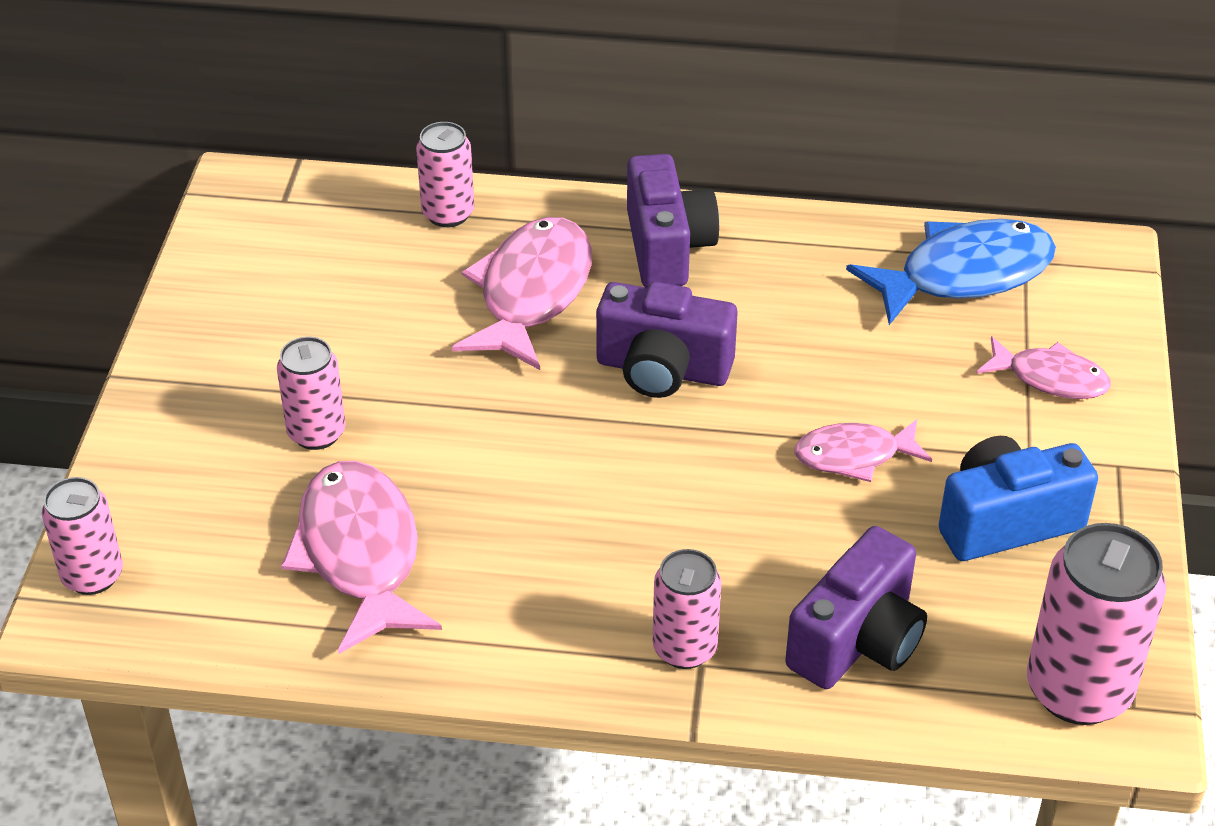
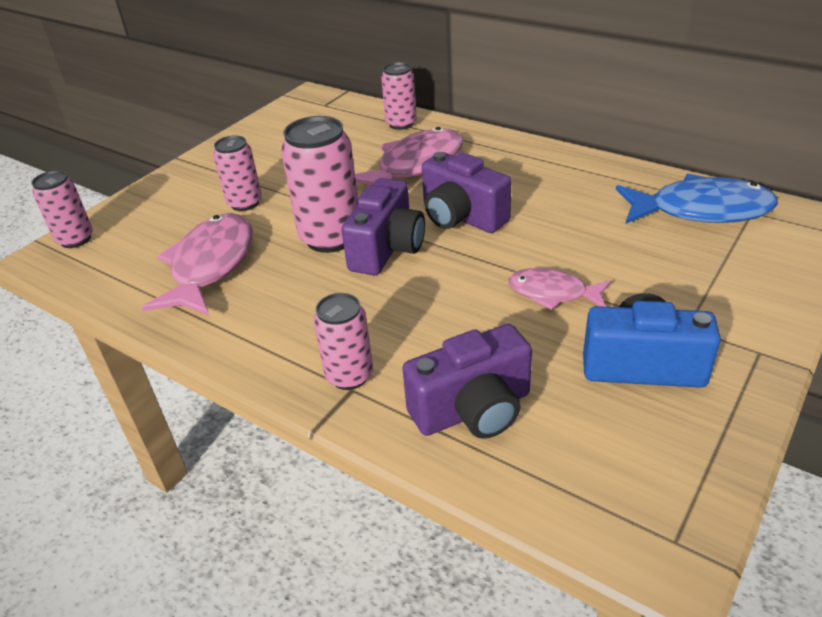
camera: 30 degrees right, 5 degrees down
(667, 247) = (511, 160): purple camera -> purple camera (387, 249)
(1050, 378) = (732, 283): pink fish -> none
(1078, 690) = (631, 509): pink can -> pink can (331, 237)

